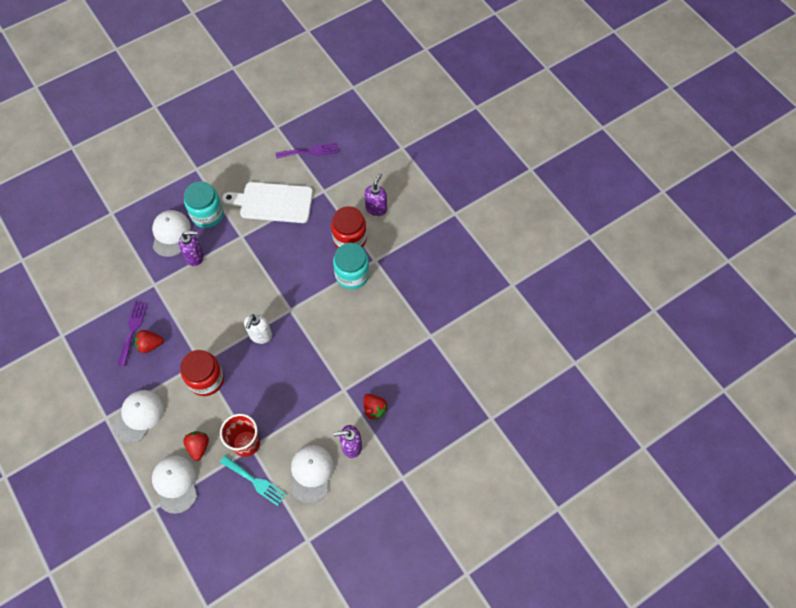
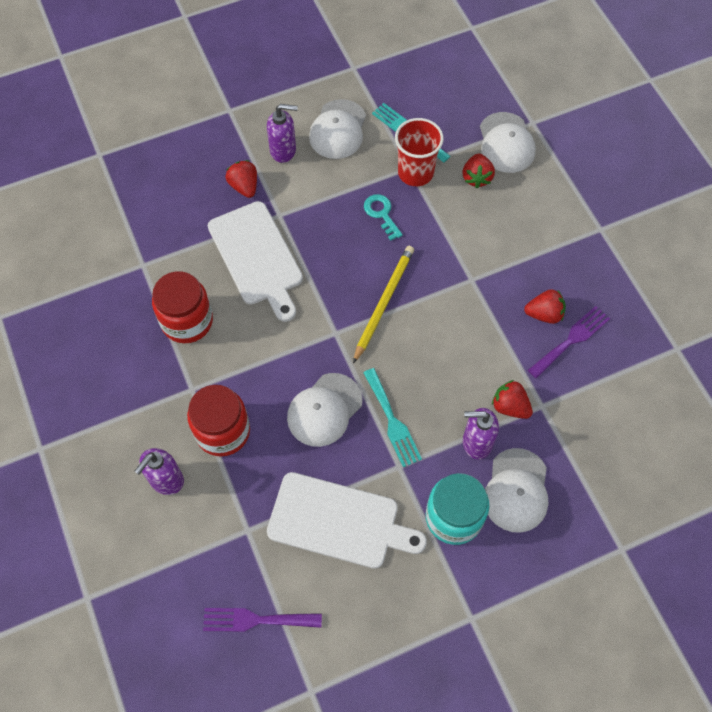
camera: 170 degrees left, 0 degrees up
(133, 330) = (571, 340): purple fork -> purple fork turned 150 degrees counterclockwise
(138, 416) = (556, 224): white cap -> white cap (324, 410)
(174, 281) = (510, 406): none -> red strawberry
(206, 379) = (464, 255): red jar -> red jar (187, 321)
(247, 260) = (392, 421): none -> turquoise fork
(260, 335) = (384, 303): white soap dispenser -> yellow pencil
(269, 403) = (381, 214): none -> turquoise key
(352, 275) = (232, 371): turquoise jar -> none
(353, 354) = (257, 257): none -> white cutting board

